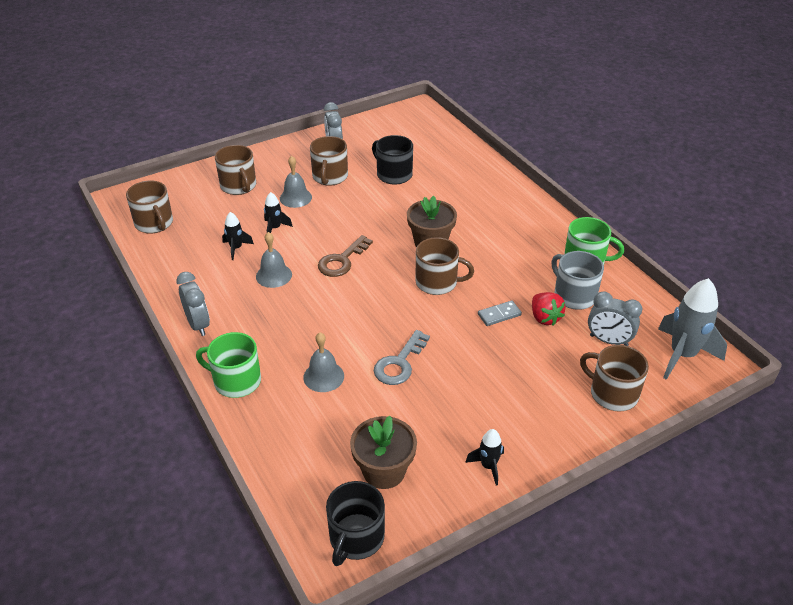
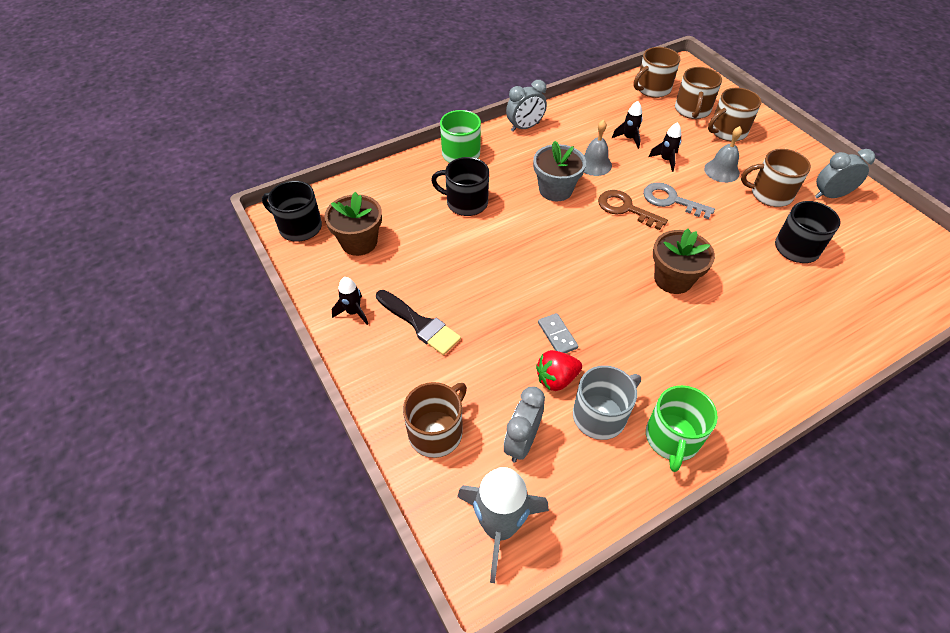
camera: 90 degrees right, 10 degrees up
(310, 306) = (555, 190): none -> grey flower pot
(323, 376) = (465, 202): grey bell -> black mug
(399, 363) = (482, 252): grey key -> grey key (671, 200)
(437, 282) = (603, 283): brown mug -> brown mug (692, 110)
(498, 410) = (420, 324): none -> black brush

